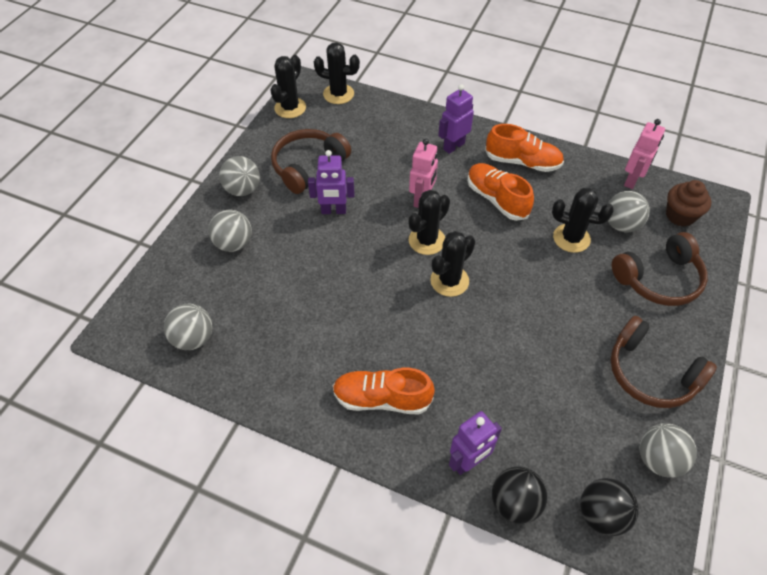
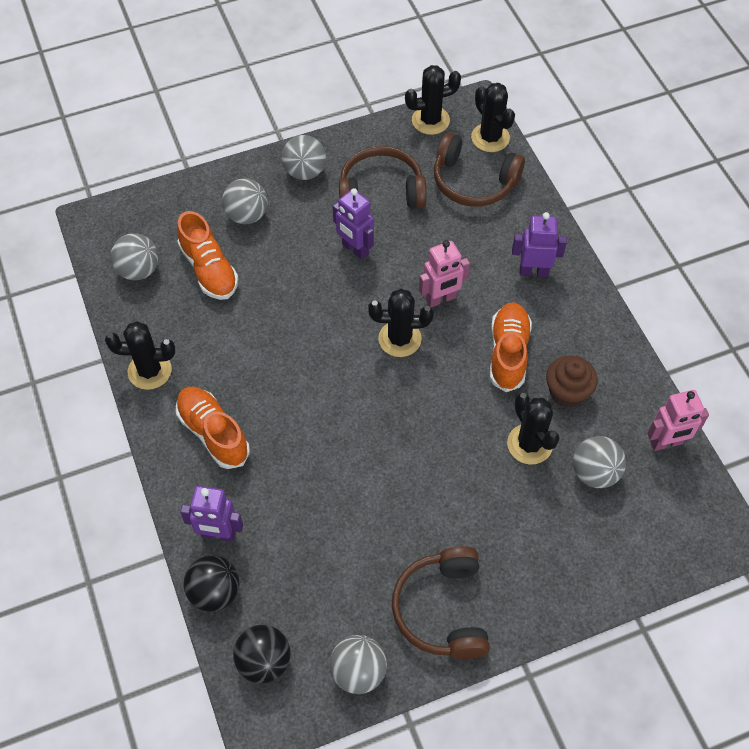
camera: 45 degrees right, 5 degrees up
(449, 281) = (375, 389): black cactus -> black cactus (149, 371)
(522, 162) = (579, 338): orange shoe -> orange shoe (209, 269)
(658, 279) = (561, 547): brown headphones -> brown headphones (473, 181)
(680, 215) = (666, 514): brown cupcake -> brown cupcake (567, 392)

